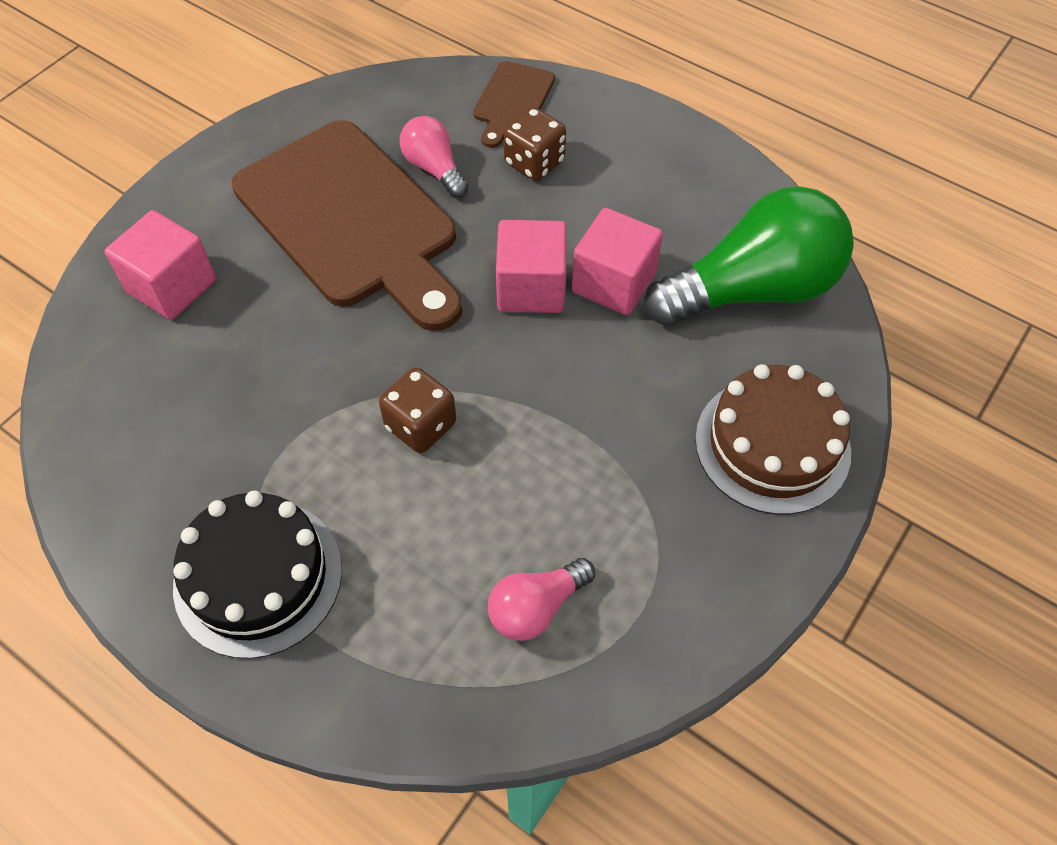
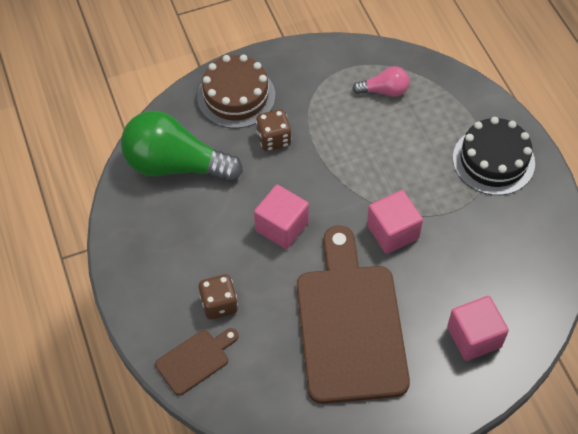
camera: 145 degrees left, 0 degrees up
(421, 425) = (384, 187): brown dice -> brown dice (274, 139)
(434, 169) = (279, 334): pink light bulb -> none
(613, 283) = (238, 206): pink cube -> pink cube (392, 232)

